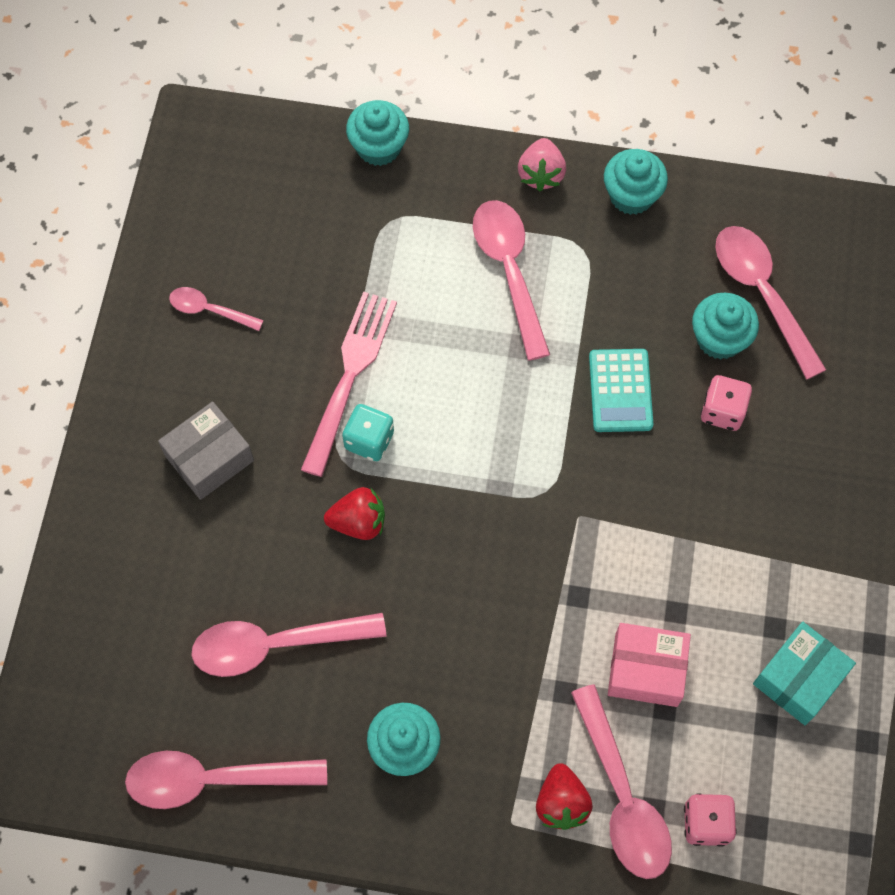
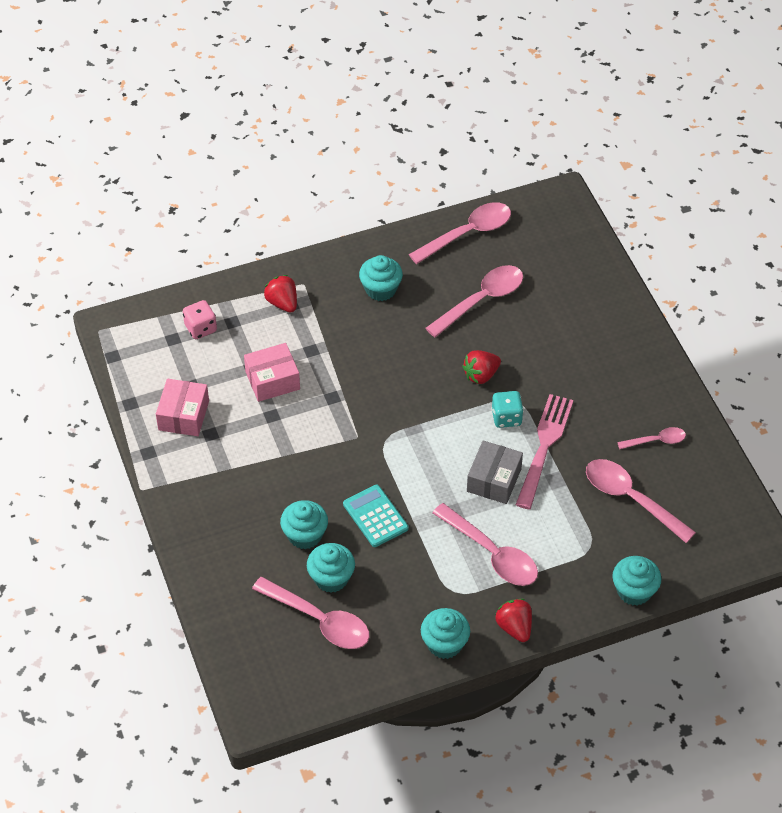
camera: 150 degrees right, 15 degrees down
(209, 458) = (589, 366): grey box -> grey box (494, 480)
(350, 375) = (544, 446): pink fork -> pink fork turned 150 degrees counterclockwise
(541, 174) = (514, 627): pink strawberry -> red strawberry
(622, 796) = (252, 320): pink spoon -> pink spoon (631, 499)
(722, 411) = (305, 535): pink dice -> turquoise cupcake
(799, 678) = (183, 415): turquoise box -> pink box

